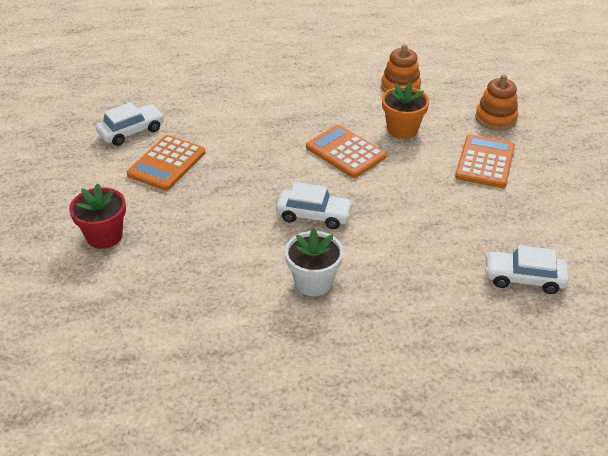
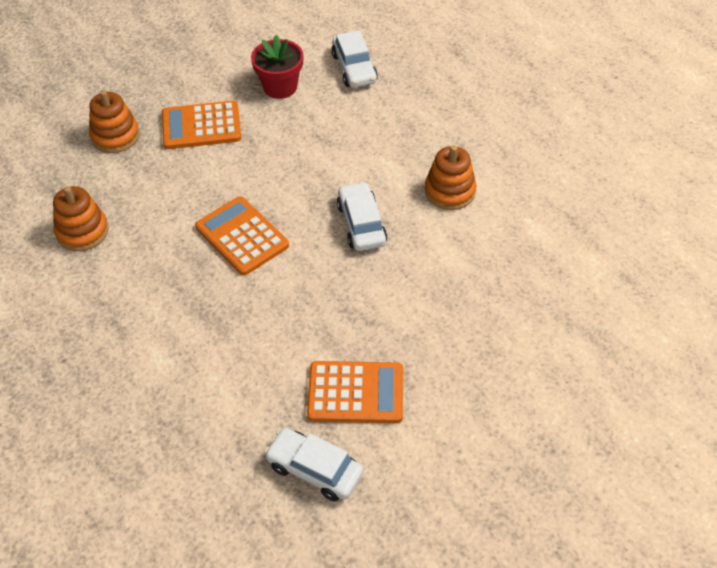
camera: 115 degrees left, 10 degrees up
(104, 236) = (506, 383): red flower pot -> red flower pot (280, 87)
(313, 282) = (450, 191): white flower pot -> orange stacking toy
(345, 152) = (242, 236): orange calculator -> orange calculator turned 120 degrees clockwise
(402, 129) = (173, 203): orange flower pot -> none

